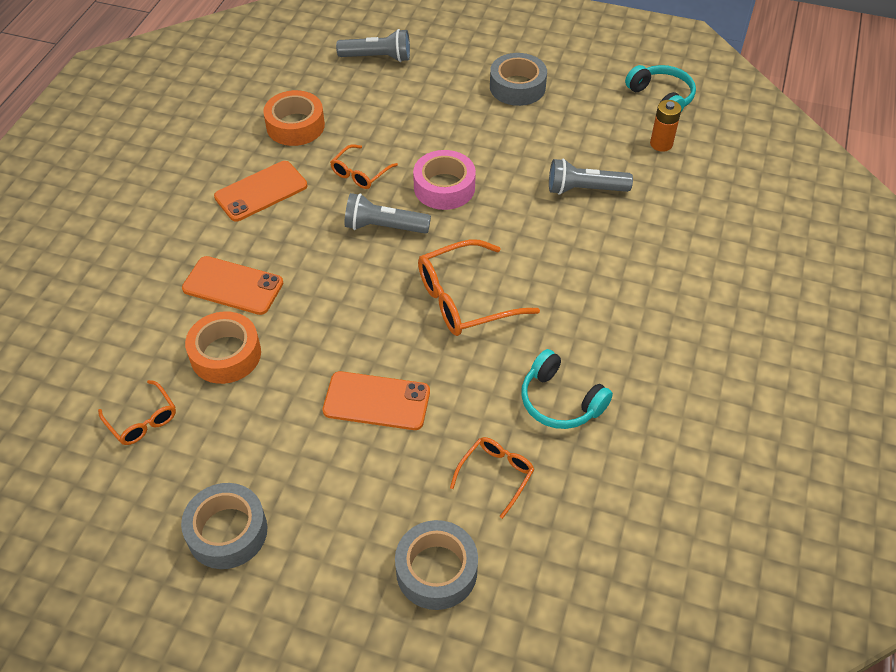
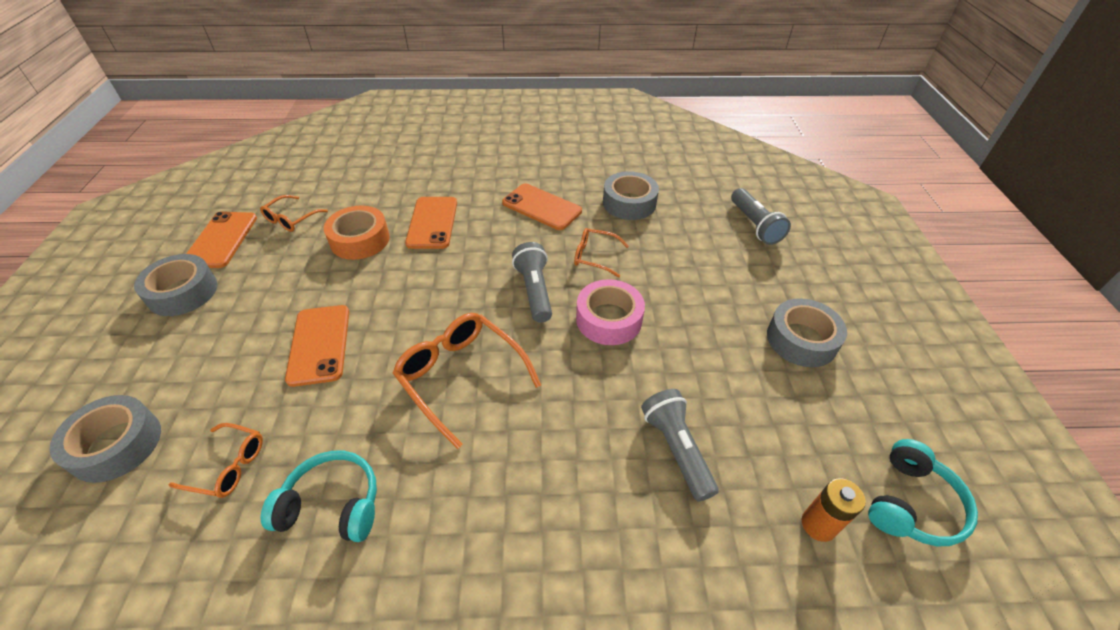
camera: 70 degrees right, 5 degrees down
(142, 496) = (221, 240): none -> orange phone
(295, 126) = (629, 203): orange tape -> grey tape
(560, 401) = (332, 505): turquoise headphones -> turquoise headphones turned 75 degrees clockwise

